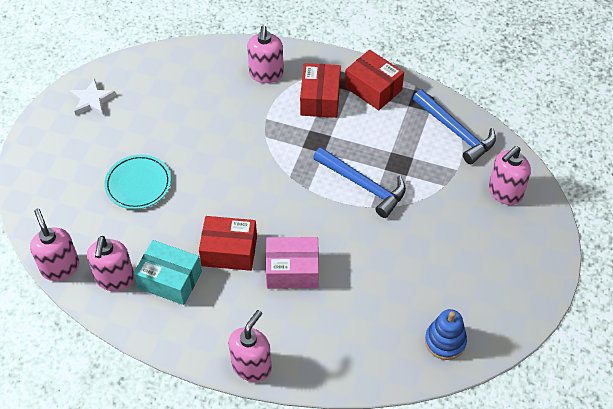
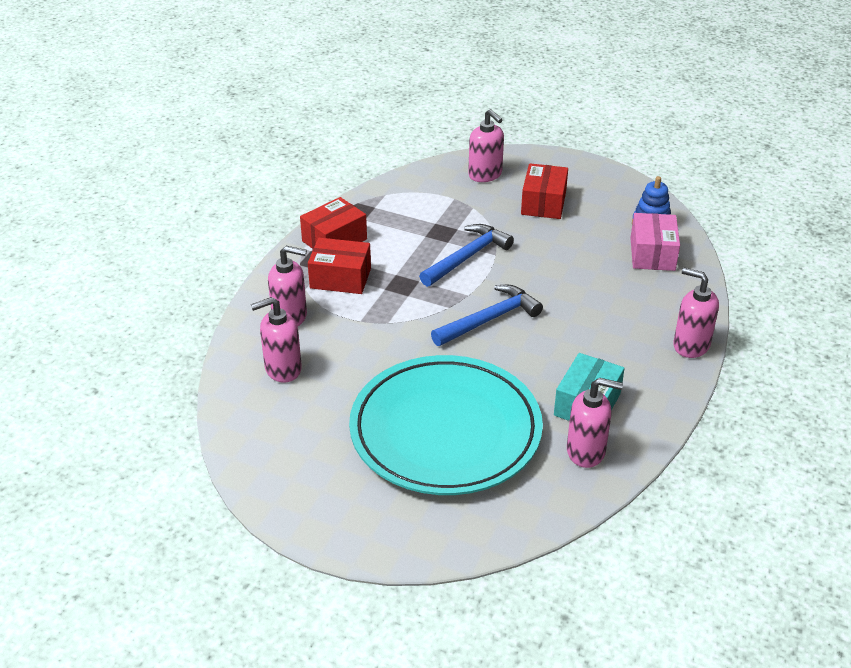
camera: 85 degrees left, 15 degrees down
(60, 267) = (569, 504): pink soap dispenser -> pink soap dispenser (282, 369)
(92, 100) = (293, 478): white star -> none
(138, 184) = (445, 431): turquoise plate -> turquoise plate, size x2.25
(229, 251) = (548, 356): red box -> red box (543, 203)
(292, 270) = (574, 312): pink box -> pink box (652, 254)
(455, 132) = (406, 194): blue hammer -> blue hammer (490, 319)

